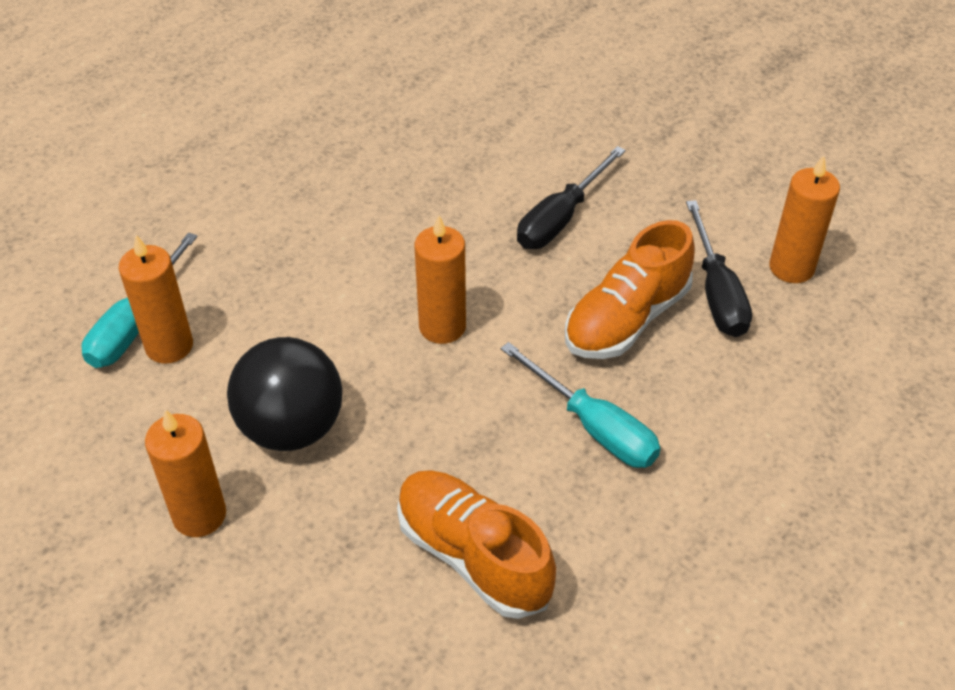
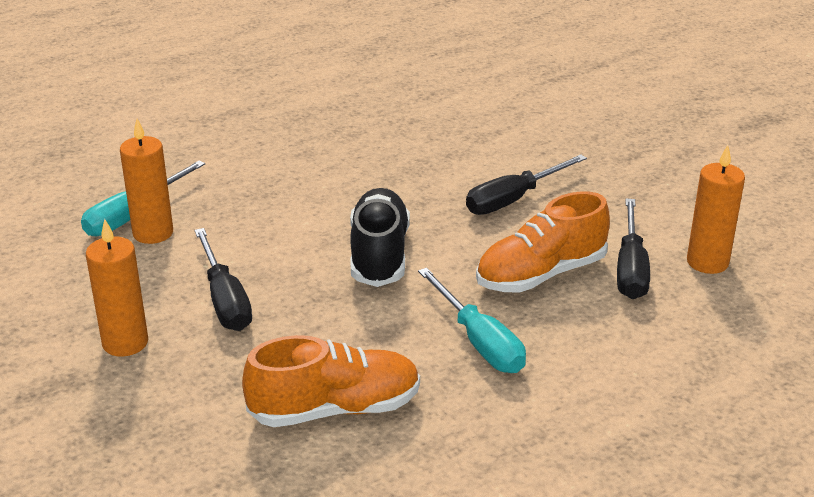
camera: 15 degrees right, 15 degrees down
(291, 428) = (225, 300): black ball -> black screwdriver
(442, 327) = (379, 255): orange candle -> black shoe
(473, 556) = (335, 409): orange shoe -> orange shoe turned 105 degrees clockwise

